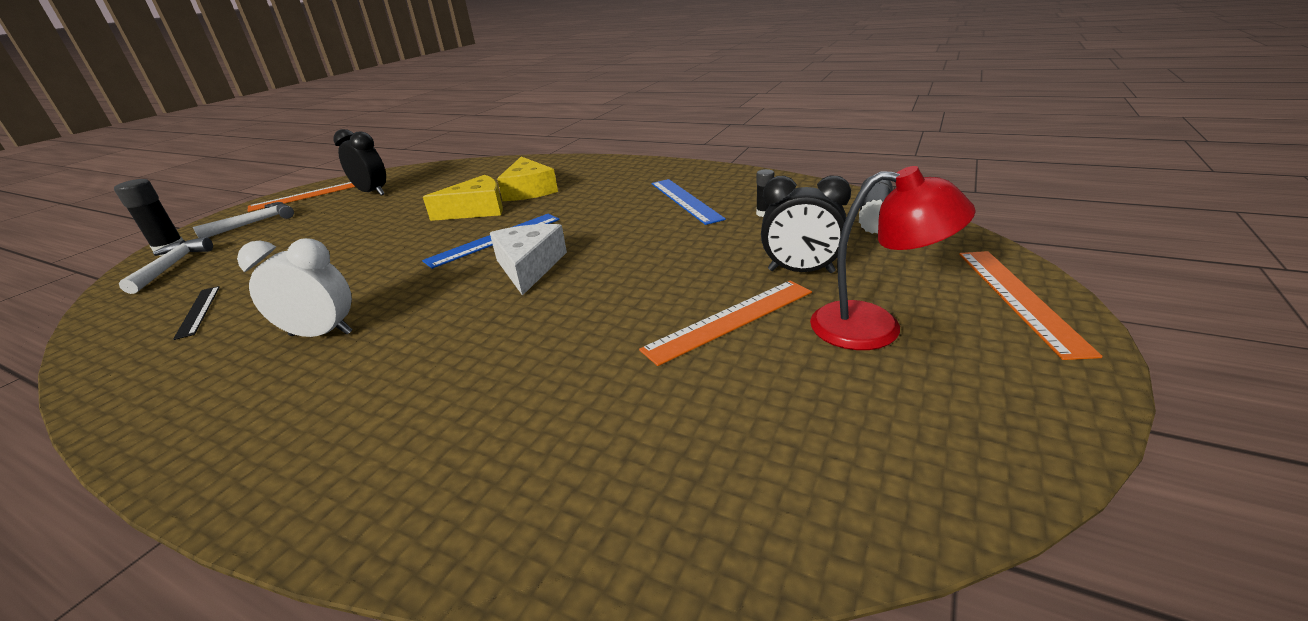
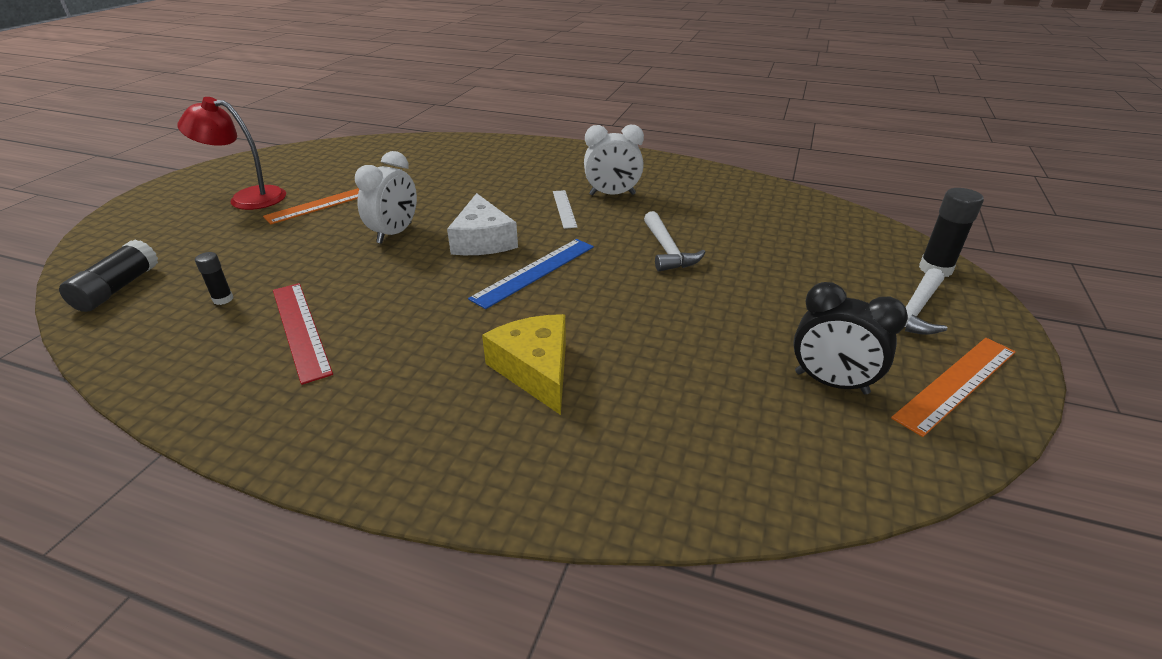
camera: 170 degrees right, 5 degrees up
(171, 267) = (874, 247): white hammer -> white hammer (667, 250)
(198, 311) = (743, 208): black ruler -> none
(408, 309) = (564, 208): none -> white ruler
(476, 210) = (592, 324): yellow cheese -> none
(626, 272) = (394, 233): none -> white clock
(685, 200) = (300, 329): blue ruler -> red ruler
(801, 271) = (254, 232): black clock -> none
(1019, 298) = (136, 212): orange ruler -> none

